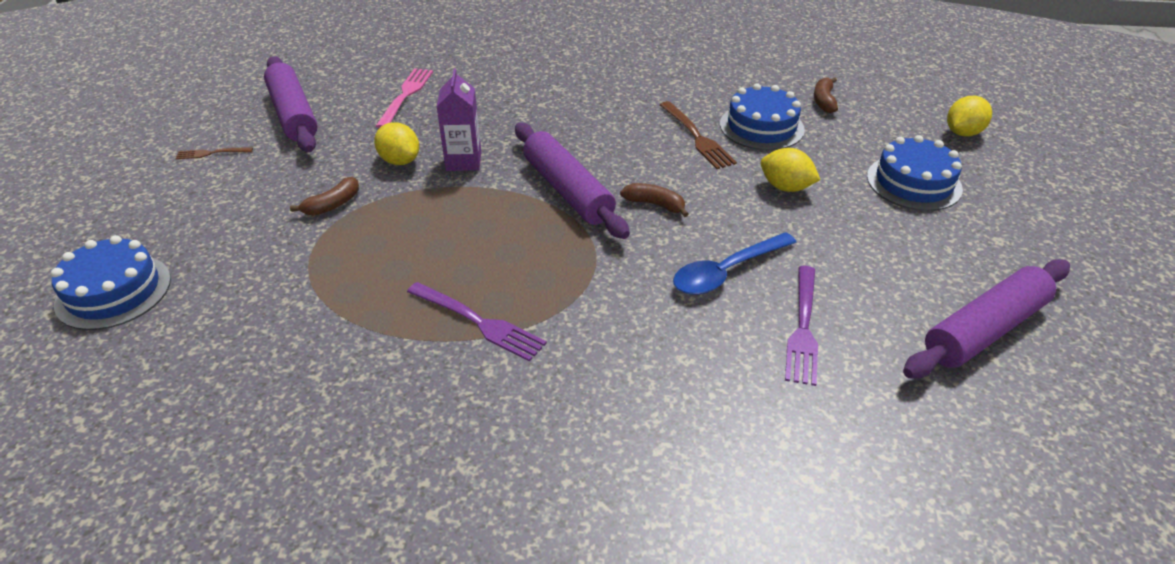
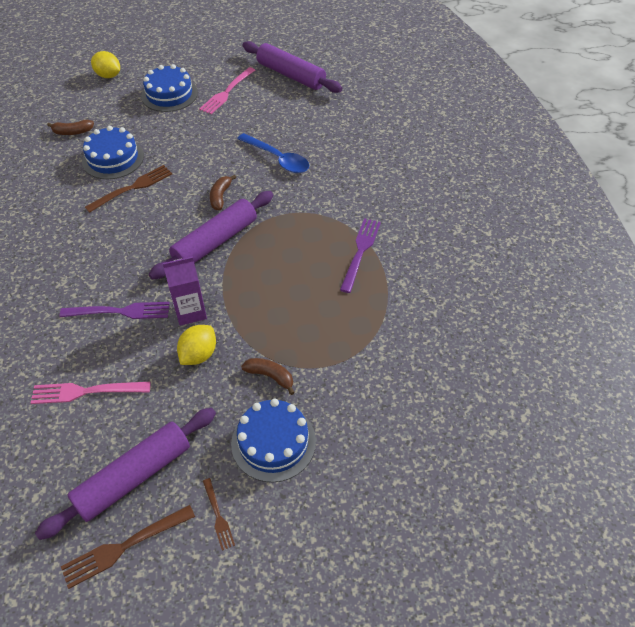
camera: 105 degrees left, 10 degrees up
(113, 291) = (418, 474): blue cake -> blue cake (273, 442)
(234, 106) = (124, 546): none -> brown fork
(785, 187) = (186, 143): yellow lemon -> none
(803, 328) = (312, 129): purple fork -> purple fork (120, 311)
(921, 241) = (227, 92): none -> pink fork

